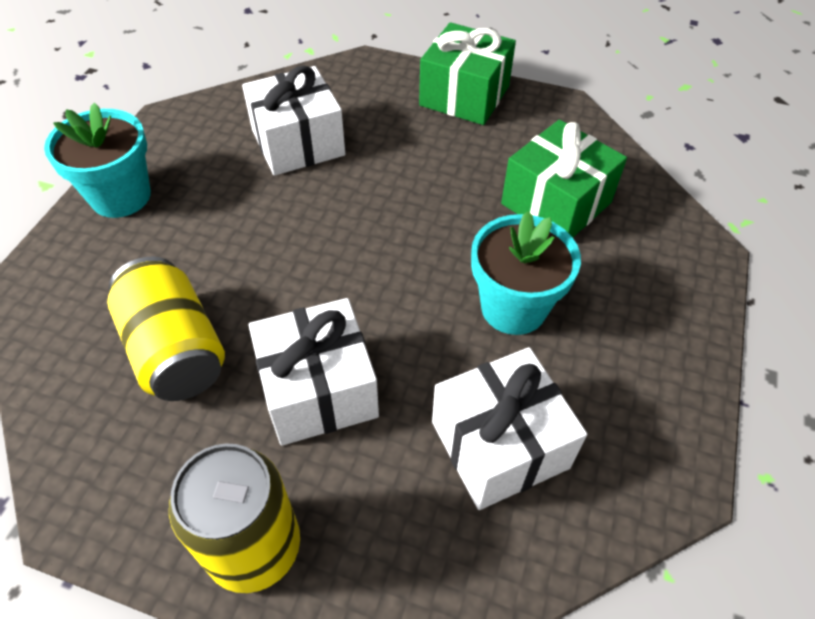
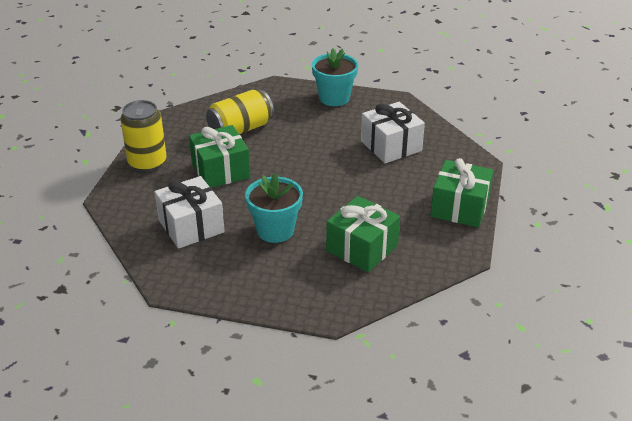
camera: 85 degrees right, 15 degrees down
(318, 390) = (220, 170): white gift -> green gift

